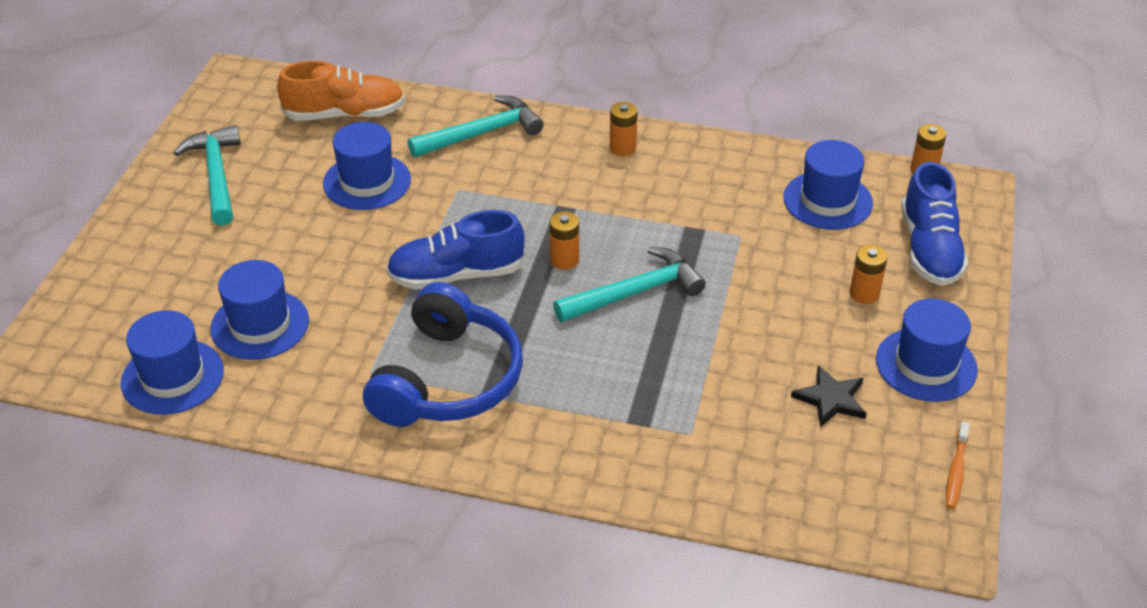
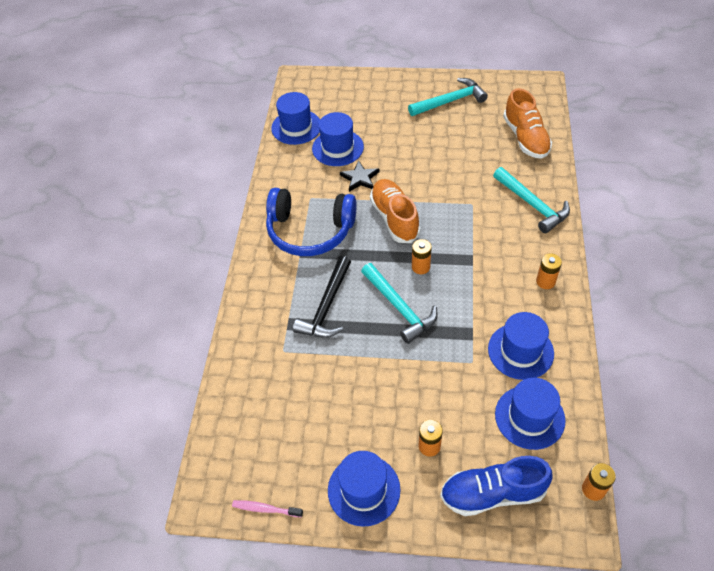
camera: 85 degrees right, 10 degrees up
(367, 182) = (465, 162): blue hat -> blue hat (520, 351)
(456, 275) = (394, 218): blue shoe -> orange shoe
(614, 373) = (327, 306): none -> black hammer
(831, 399) = (321, 428): black star -> black star (360, 178)
(956, 471) = (265, 509): orange toothbrush -> pink toothbrush

